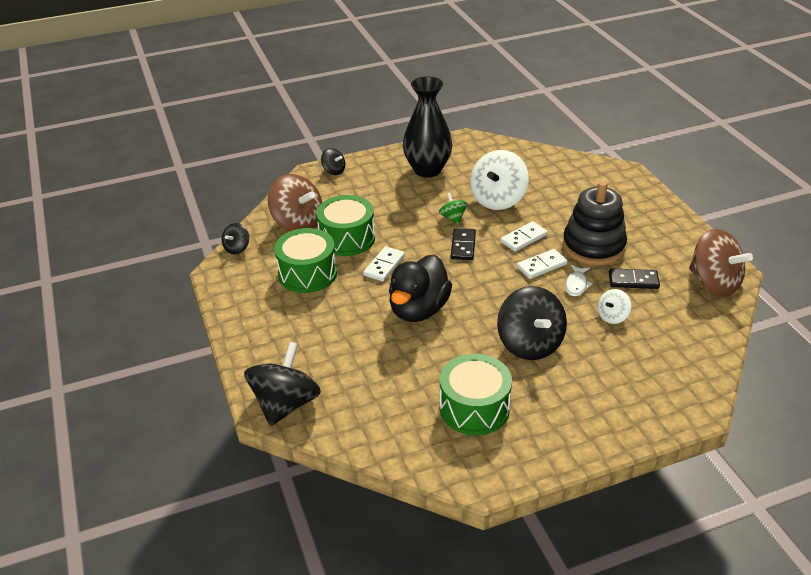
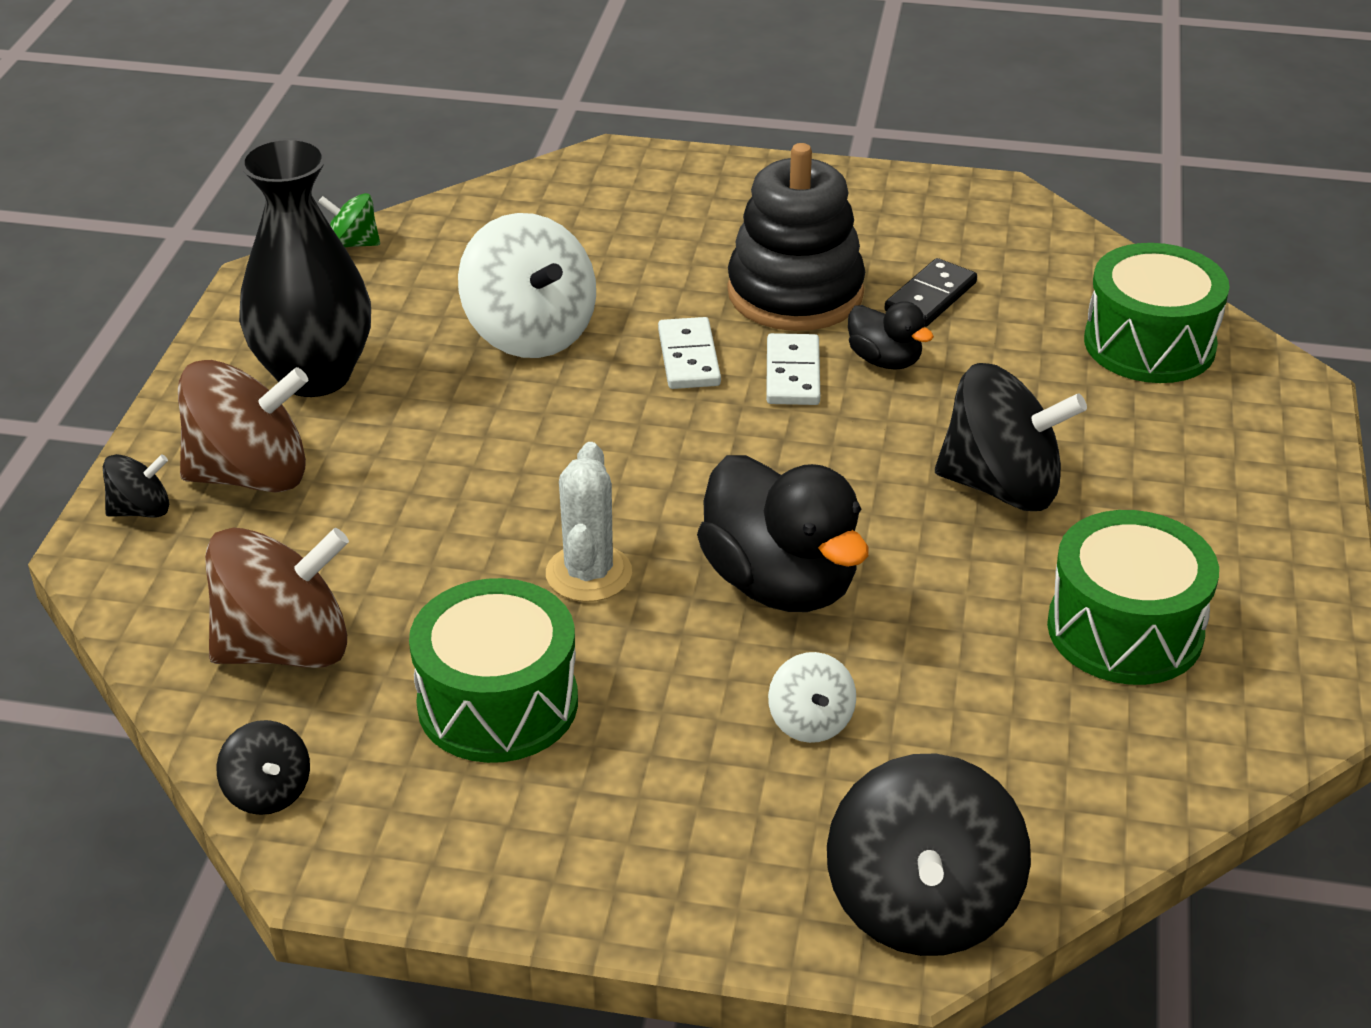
camera: 60 degrees left, 0 degrees up
(286, 404) = (922, 905): black spinning top -> black spinning top turned 135 degrees counterclockwise
(347, 238) = (432, 591): green drum -> green drum (1149, 344)
(384, 266) = (588, 574): white domino -> white cactus
(453, 218) = (525, 414): green spinning top -> green spinning top (352, 244)
(463, 246) = (634, 440): black domino -> none
(576, 285) = (885, 360): white fish -> black duck
(612, 316) = (1005, 362): white spinning top -> white spinning top (810, 722)
(714, 283) = (1010, 225): brown spinning top -> brown spinning top (251, 475)

